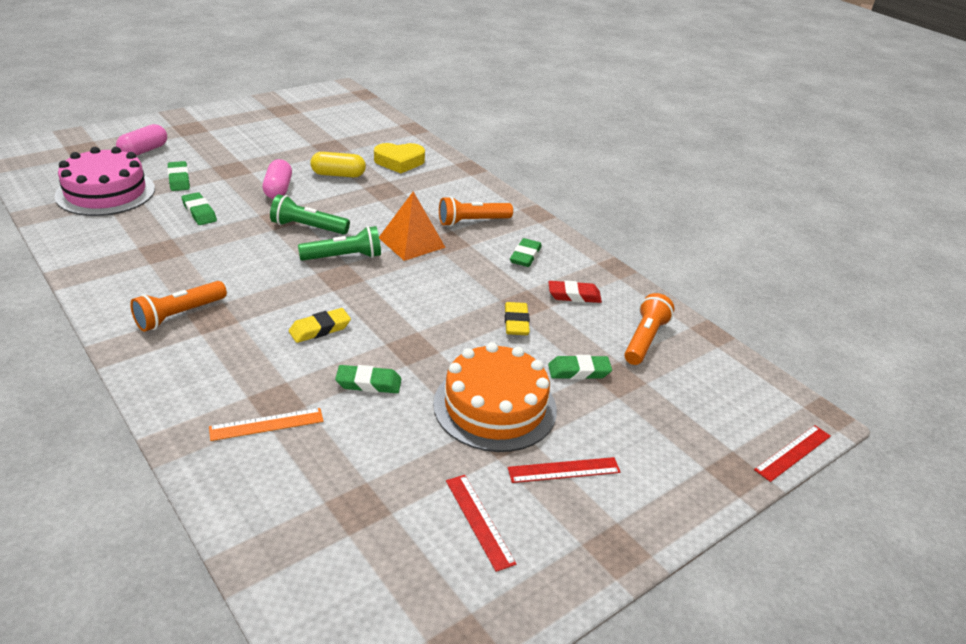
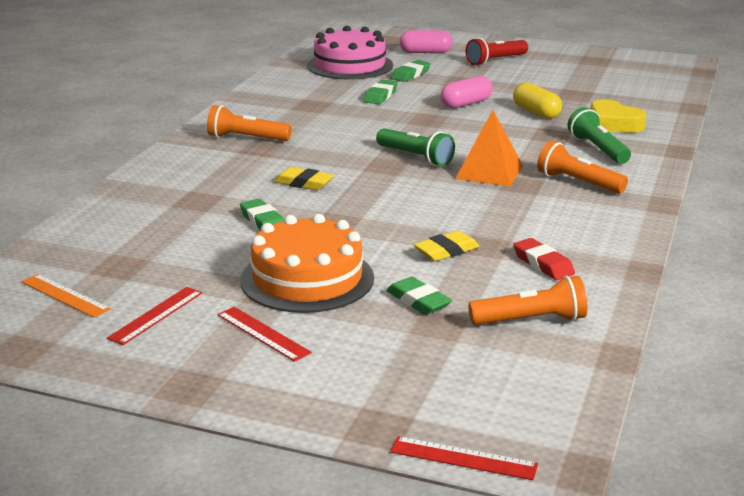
camera: 60 degrees right, 10 degrees down
(216, 137) = (495, 61): none -> red flashlight
(266, 424) = (168, 206): orange ruler -> orange ruler (65, 295)
(307, 227) = (432, 132): green flashlight -> green flashlight (597, 149)
(525, 256) = (567, 222): green eraser -> none

